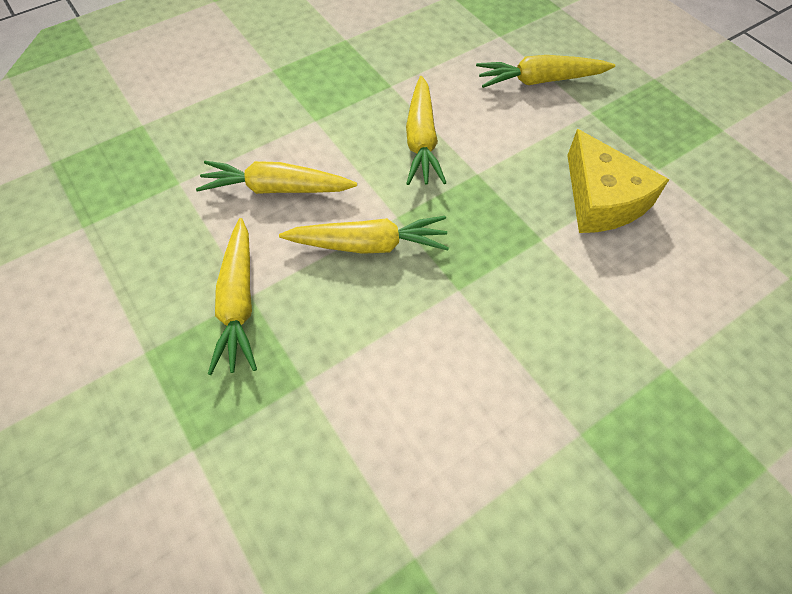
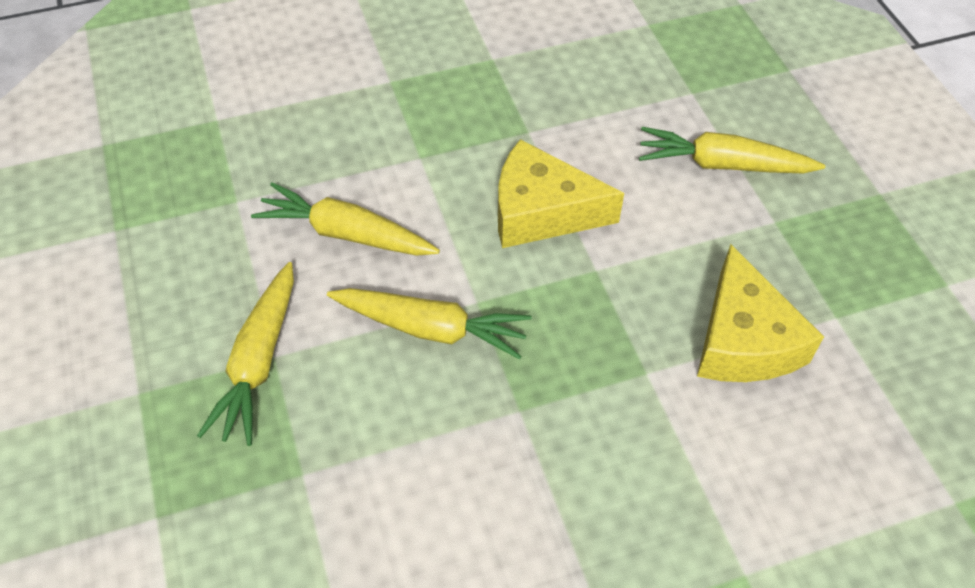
camera: 15 degrees right, 5 degrees down
(421, 140) = (541, 211): yellow carrot -> yellow cheese

